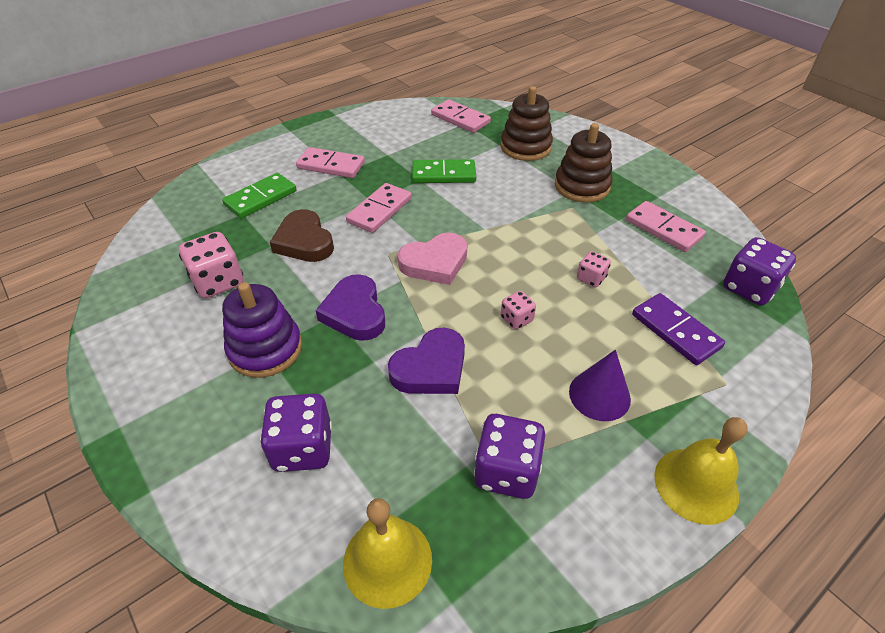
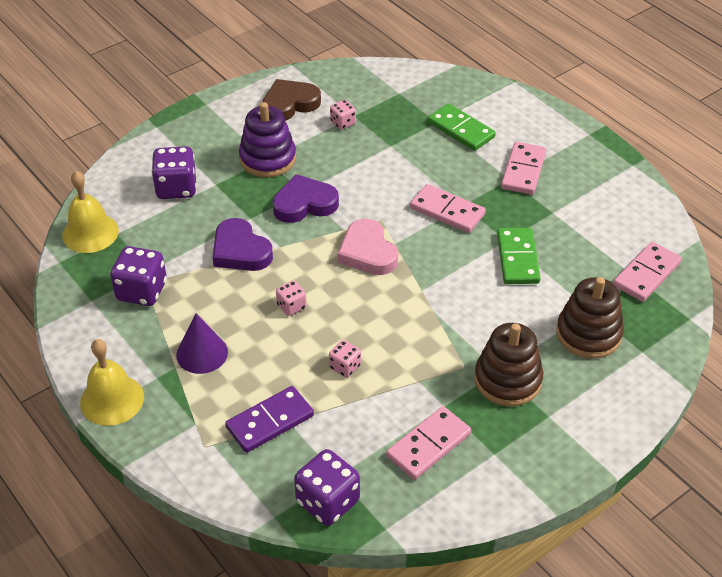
camera: 90 degrees right, 0 degrees up
(218, 282) = (343, 123): pink dice -> pink dice, size x0.55
(304, 241) = (396, 165): brown heart -> brown heart (290, 104)

